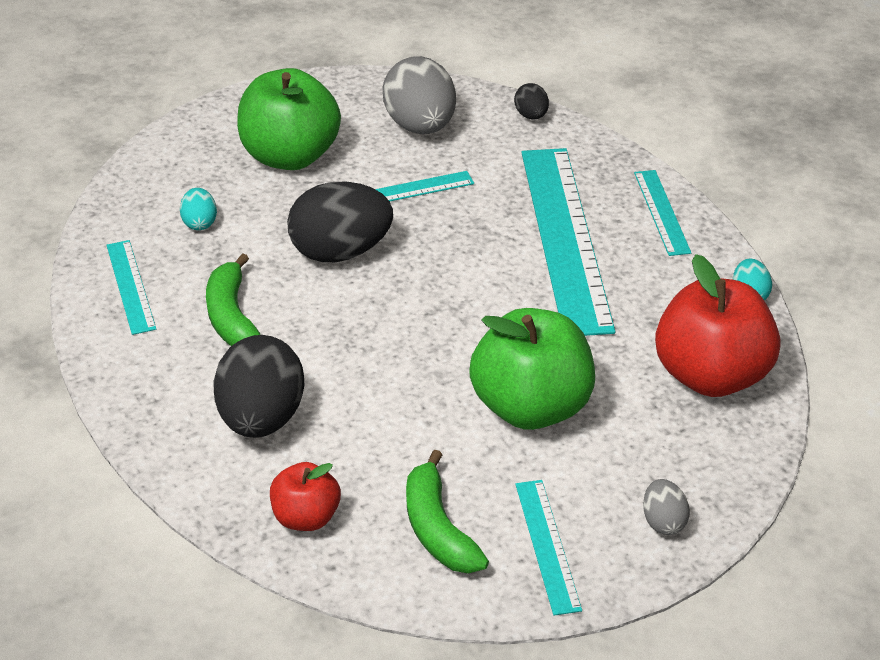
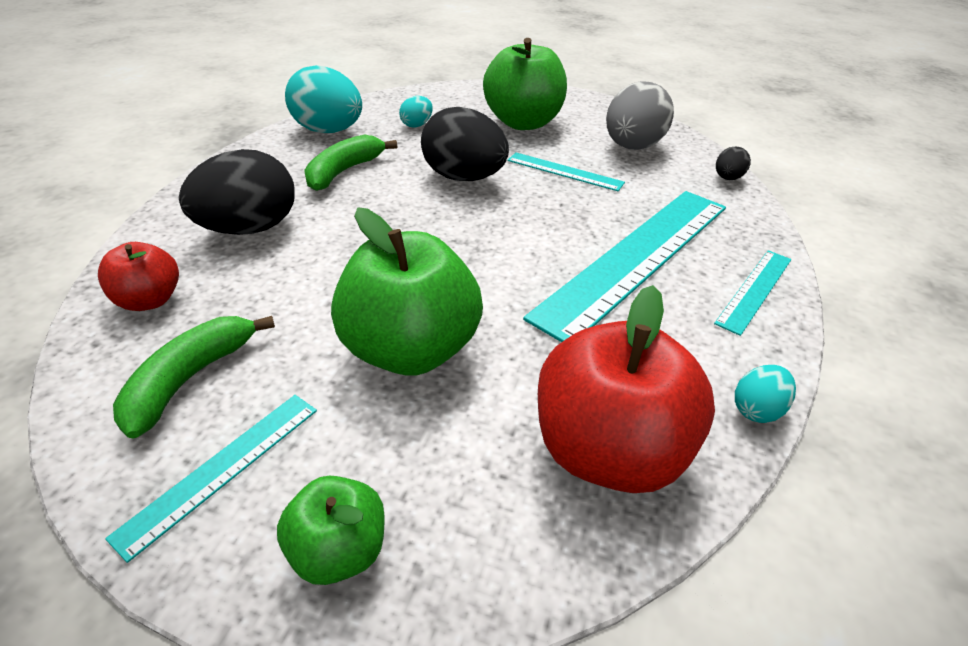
camera: 45 degrees right, 0 degrees up
(130, 286) = (328, 131): turquoise ruler -> turquoise egg
(663, 521) = (339, 550): grey egg -> green apple

